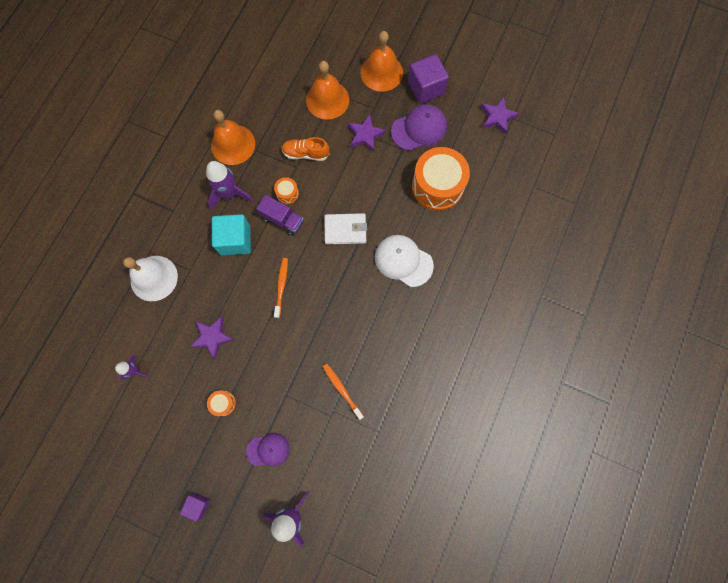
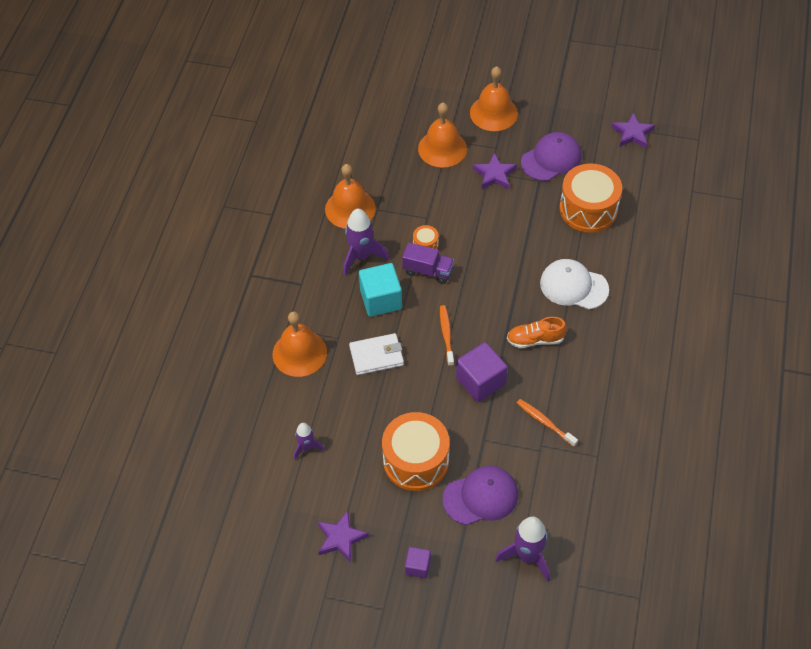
camera: 10 degrees left, 20 degrees down
(154, 278) = (299, 353): white bell -> orange bell
(212, 337) = (384, 398): purple star -> purple star (341, 538)
(223, 403) = (416, 461): orange drum -> orange drum, size x2.32
(268, 450) = (481, 496): purple cap -> purple cap, size x1.54
(306, 153) = (434, 203): orange shoe -> orange shoe (535, 340)
(345, 230) = (500, 268): white wallet -> white wallet (376, 356)
(426, 88) = (546, 120): purple cube -> purple cube (480, 381)

